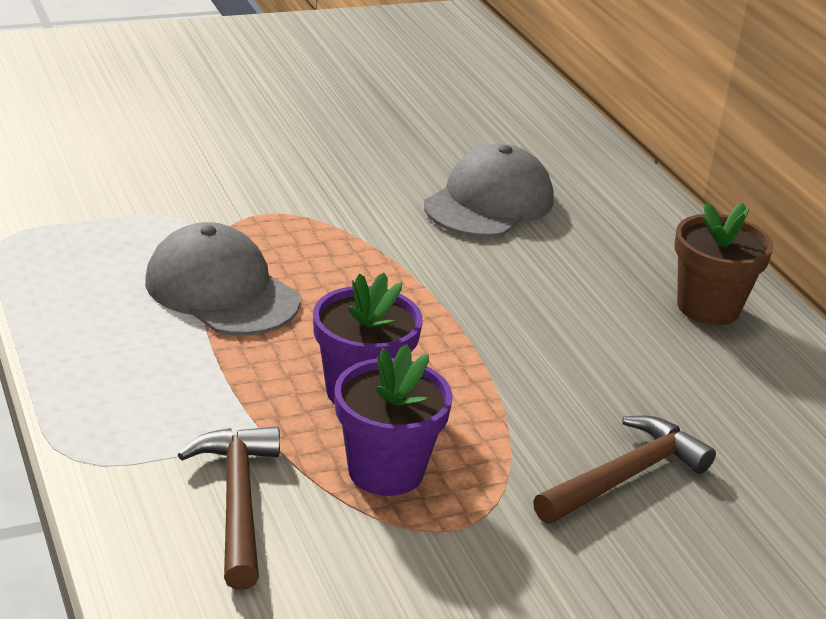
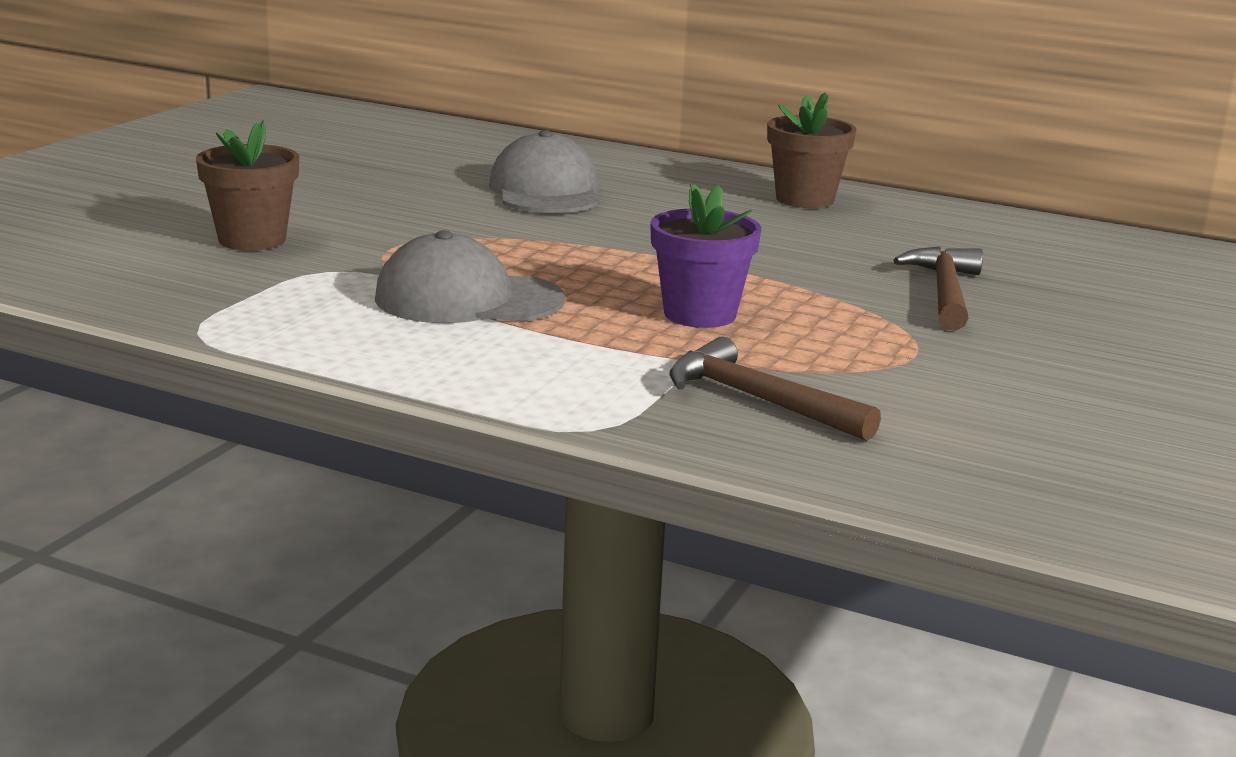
camera: 40 degrees left, 10 degrees down
(184, 165) = (252, 240): none -> brown flower pot
(385, 471) = (811, 346): purple flower pot -> none

